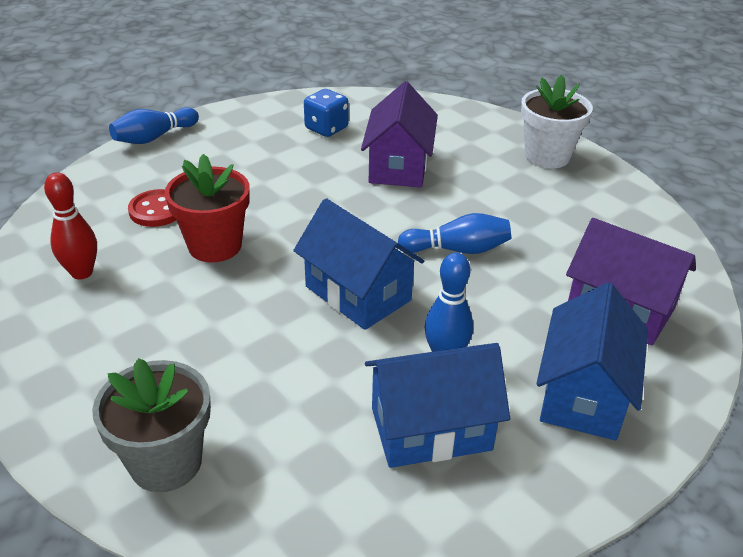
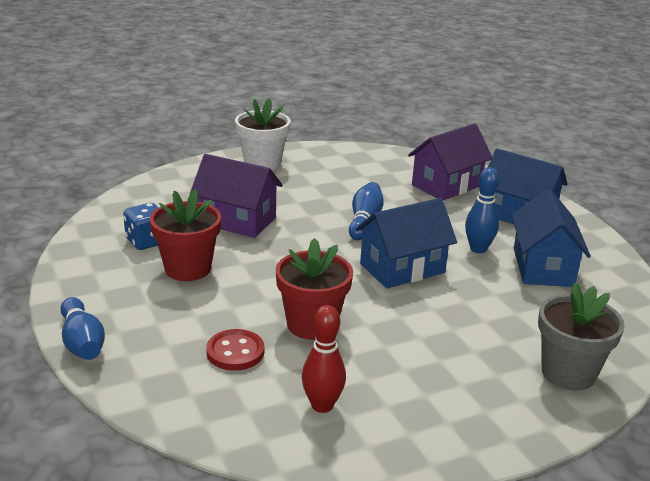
camera: 75 degrees left, 10 degrees down
(288, 158) = (188, 269): none -> red flower pot

